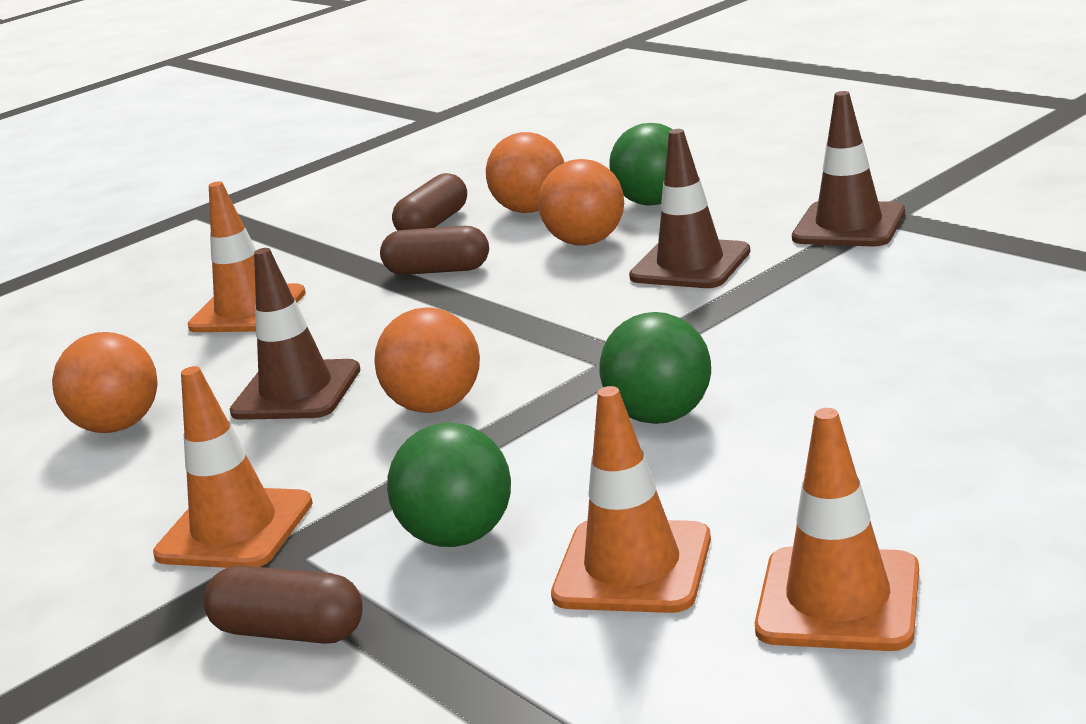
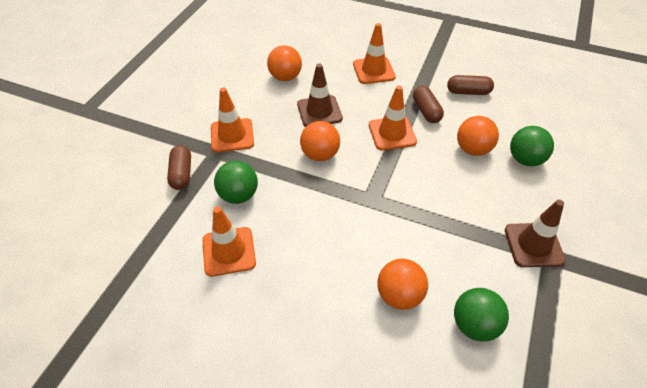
camera: 60 degrees right, 25 degrees up
(531, 210) = (496, 118): orange ball -> orange ball (399, 295)
(661, 416) = (330, 226): green ball -> green ball (474, 325)
(690, 264) = (465, 194): brown traffic cone -> none
(838, 600) = (219, 321): orange traffic cone -> orange traffic cone (392, 133)

